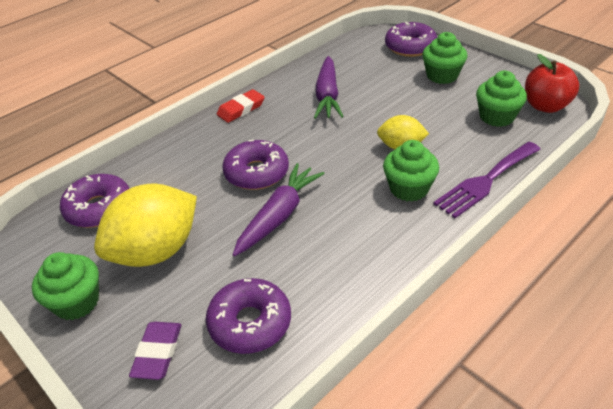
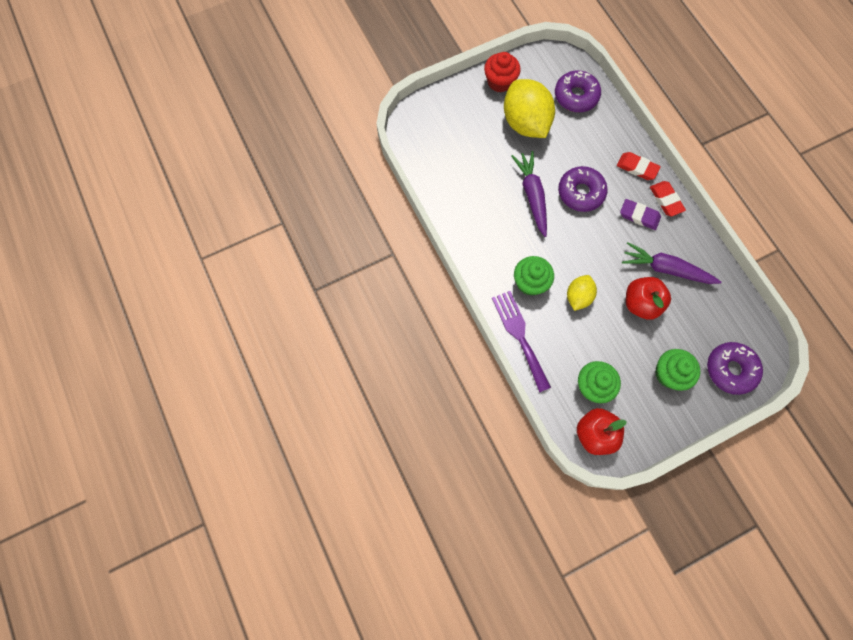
camera: 105 degrees right, 30 degrees up
(76, 302) = (500, 82): green cupcake -> red cupcake
(157, 353) = (451, 116): purple eraser -> purple eraser (639, 216)
(204, 136) = (637, 168): none -> red eraser
(250, 323) = (453, 160): purple donut -> none
(279, 216) = (532, 195): purple carrot -> purple carrot turned 150 degrees counterclockwise
(378, 104) = (640, 303): none -> red apple

